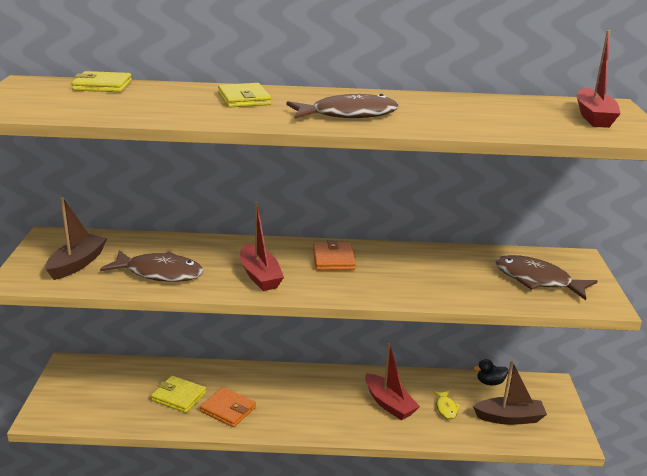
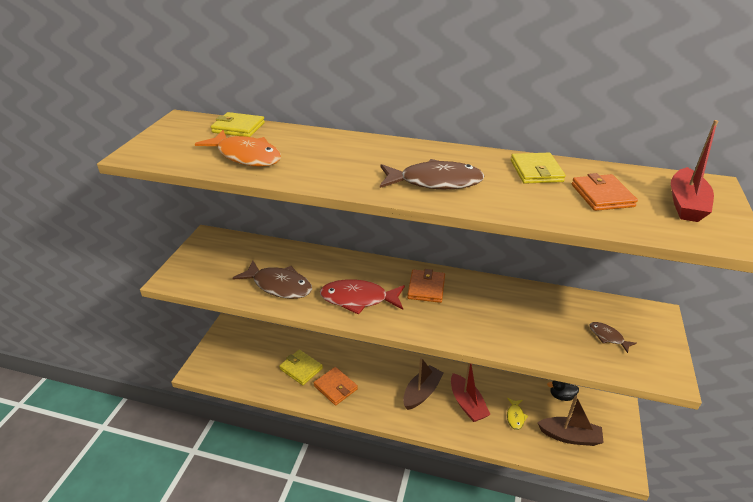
camera: 15 degrees right, 10 degrees up
(77, 264) = (219, 268): brown boat -> brown boat (422, 392)
(127, 106) = (246, 156): none -> orange fish
(244, 99) = (349, 153): yellow wallet -> yellow wallet (536, 171)
(260, 276) = (358, 299): red boat -> red fish
(516, 116) = (602, 195): none -> orange wallet
(537, 280) = (608, 337): brown fish -> brown fish, size x0.50

